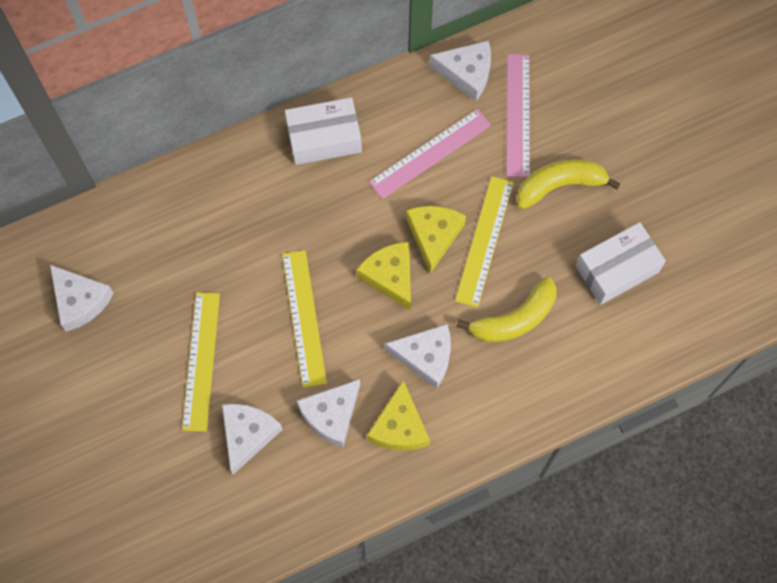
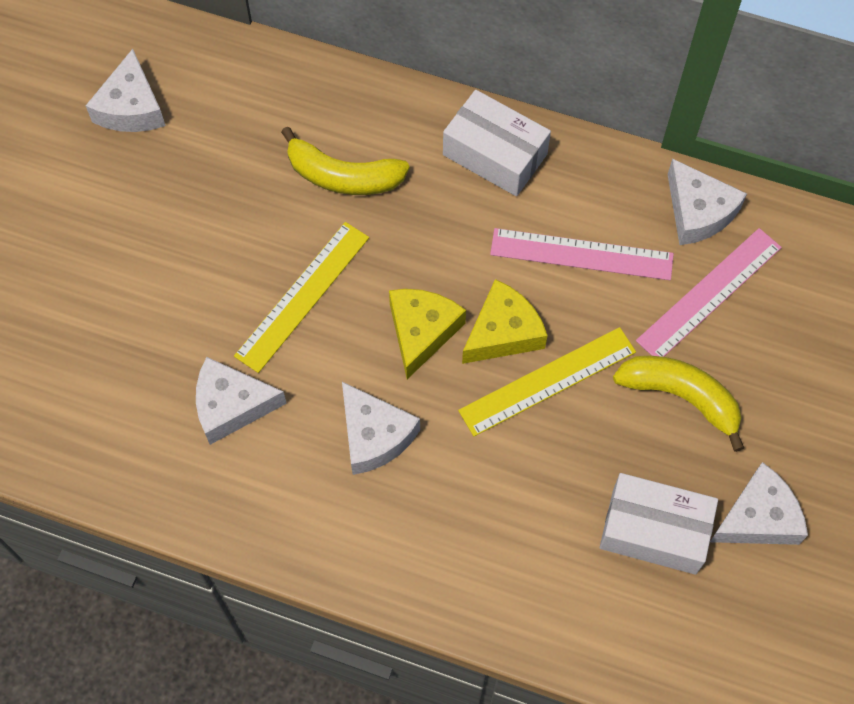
camera: 45 degrees right, 5 degrees down
(201, 361) = (173, 250): yellow ruler -> none
(247, 435) = (140, 352): white cheese -> white cheese (758, 517)
(399, 426) = (280, 476): yellow cheese -> none
(514, 319) = (497, 481): yellow banana -> yellow banana (343, 176)

